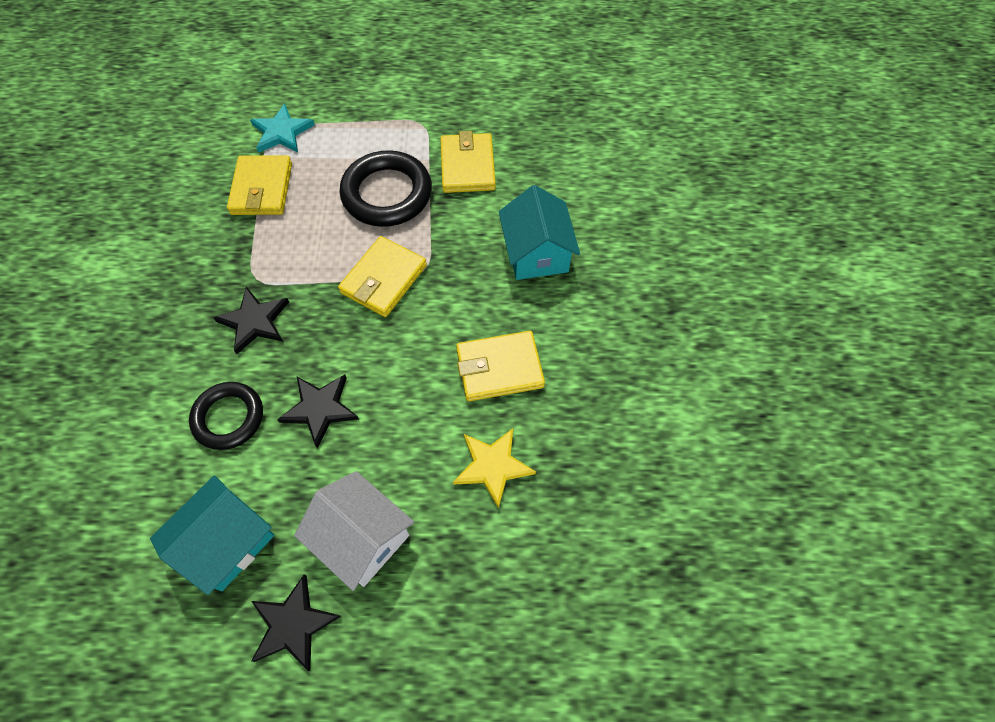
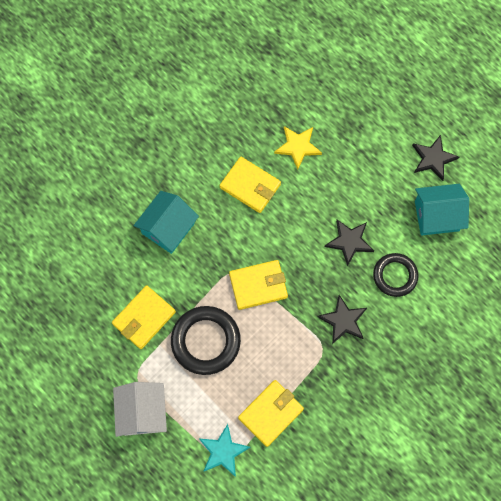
camera: 135 degrees left, 10 degrees up
(362, 538) = (379, 167): white house -> white house (142, 412)

